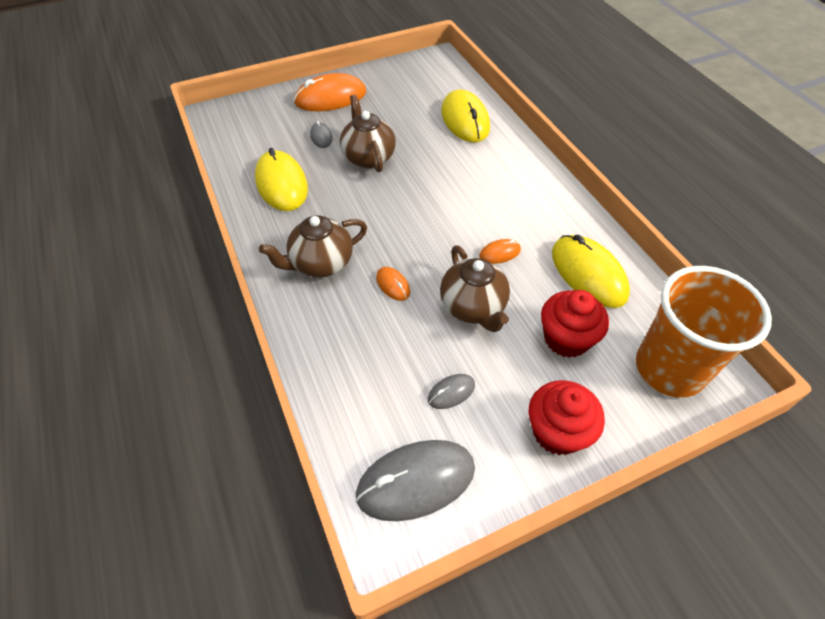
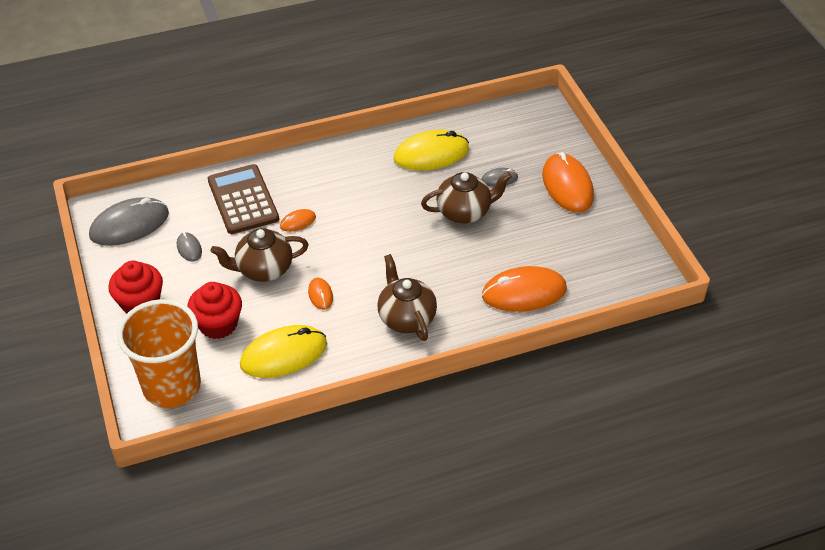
camera: 95 degrees right, 5 degrees down
(320, 263) = (329, 179): brown teapot -> brown teapot (406, 318)
(358, 345) = (243, 200): none -> brown calculator
(416, 481) = (129, 225): grey mouse -> grey mouse turned 75 degrees clockwise
(465, 120) = (524, 292): yellow mouse -> orange mouse

